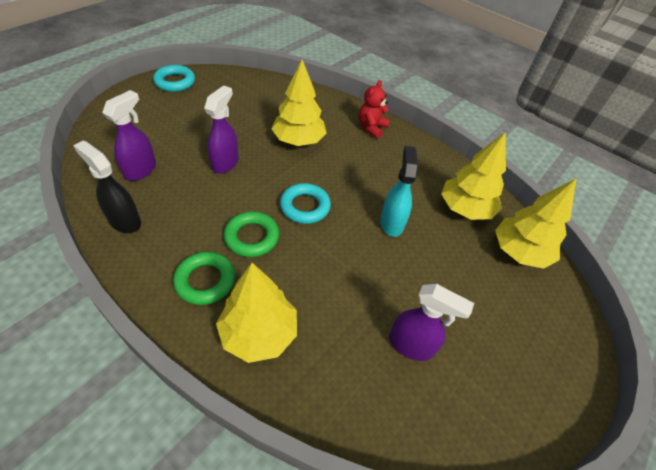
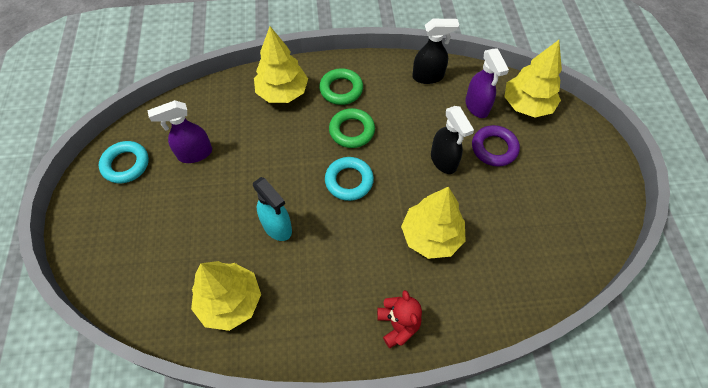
camera: 140 degrees right, 10 degrees up
(175, 82) = (605, 192): turquoise ring -> turquoise ring (126, 164)
(183, 142) = (494, 148): none -> purple ring
(225, 163) = (443, 161): purple spray bottle -> black spray bottle
(519, 252) = (157, 295): yellow tree -> yellow tree (527, 105)

